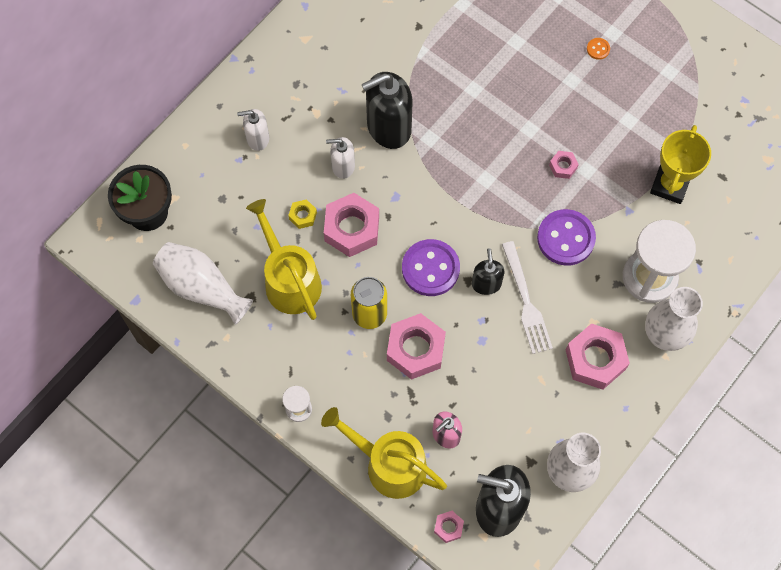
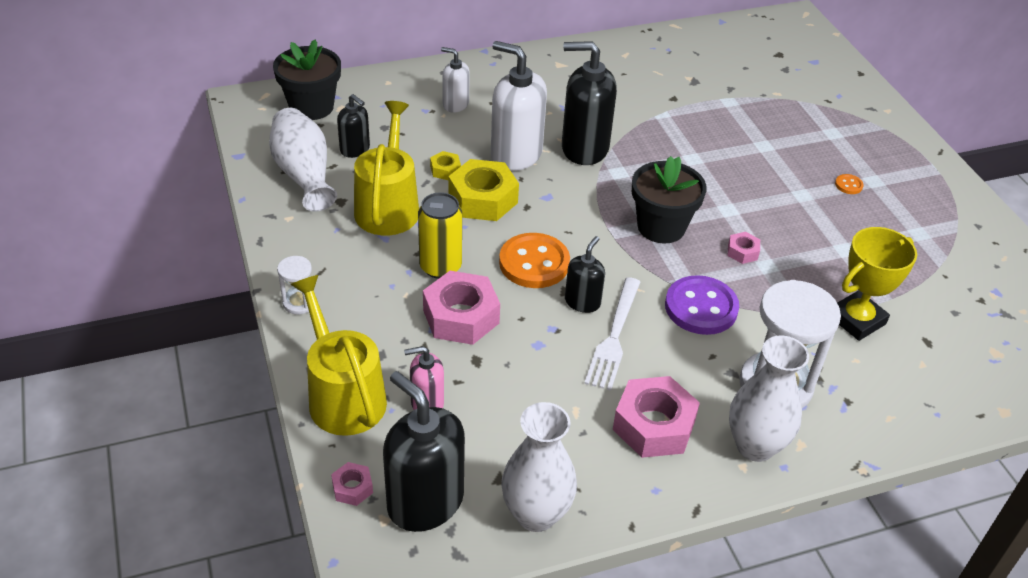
camera: 30 degrees right, 25 degrees down
(219, 237) = (355, 149): none -> black soap dispenser
(343, 166) = (516, 154): white soap dispenser -> white soap dispenser, size x1.85
(352, 229) = (483, 199): pink nut -> yellow nut
(430, 269) = (534, 263): purple button -> orange button
(494, 177) = (661, 227): none -> black flower pot

